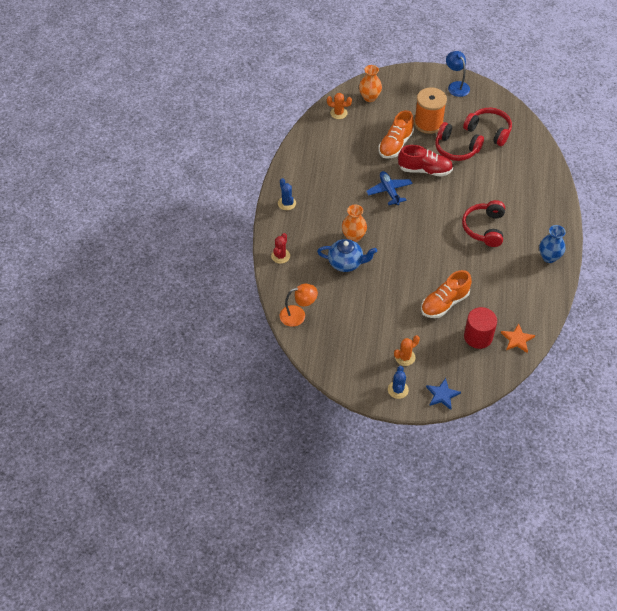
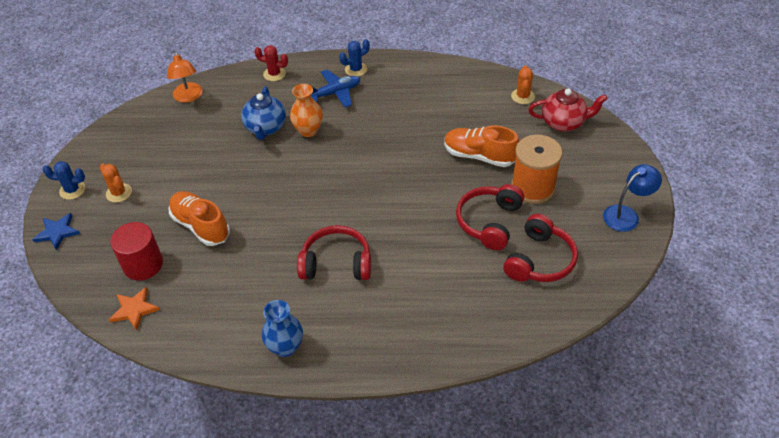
camera: 85 degrees right, 5 degrees down
(369, 97) = (563, 122): orange vase -> red teapot
(389, 191) = (391, 156): blue plane -> blue plane (335, 93)
(425, 170) = (438, 190): red shoe -> none

